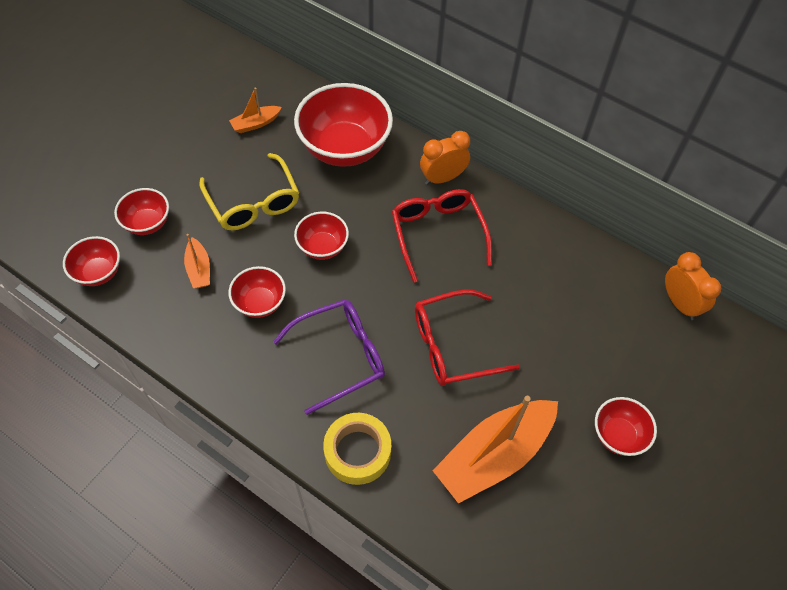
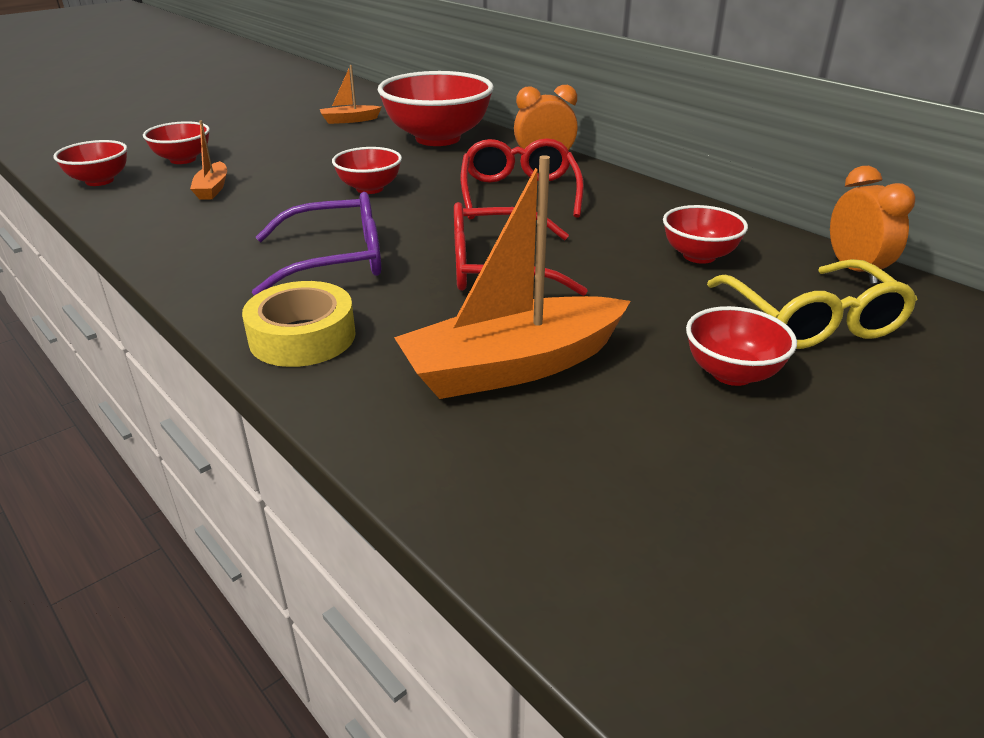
camera: 15 degrees right, 25 degrees down
(253, 202) = (310, 158): yellow glasses -> yellow glasses (811, 320)
(260, 303) = (264, 215): red bowl -> red bowl (699, 256)

